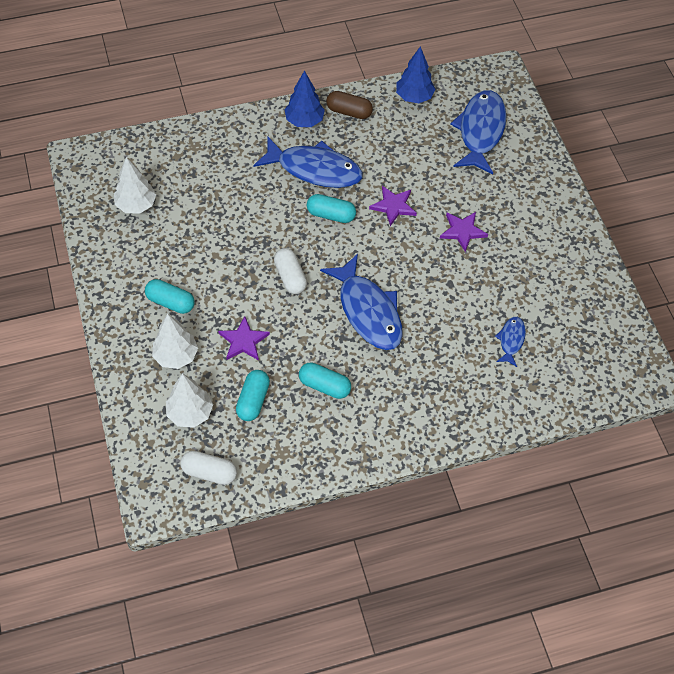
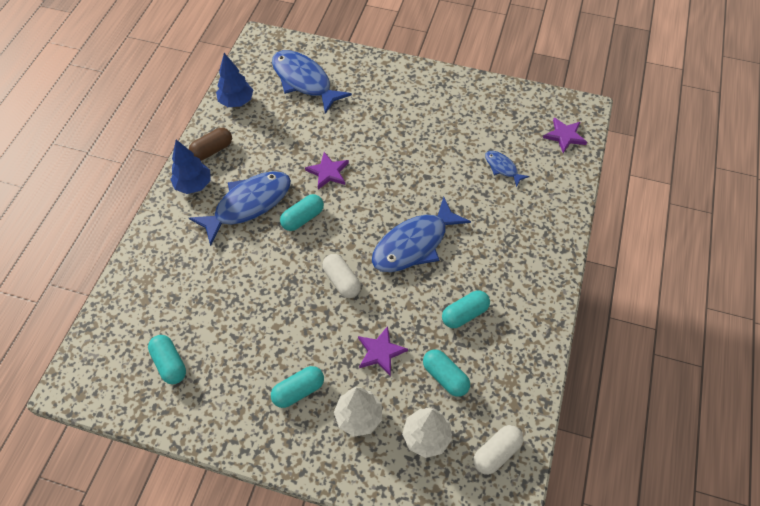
camera: 55 degrees left, 0 degrees up
(136, 205) = (170, 363): white tree -> turquoise capsule
(290, 277) = (341, 281): white capsule -> white capsule turned 45 degrees clockwise
(368, 311) = (414, 244): blue fish -> blue fish turned 135 degrees clockwise
(462, 231) = (385, 142): purple star -> purple star (564, 136)

